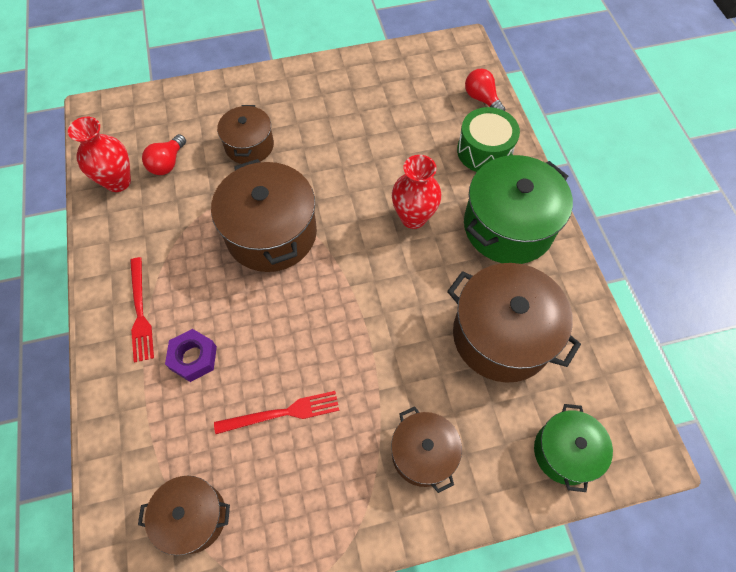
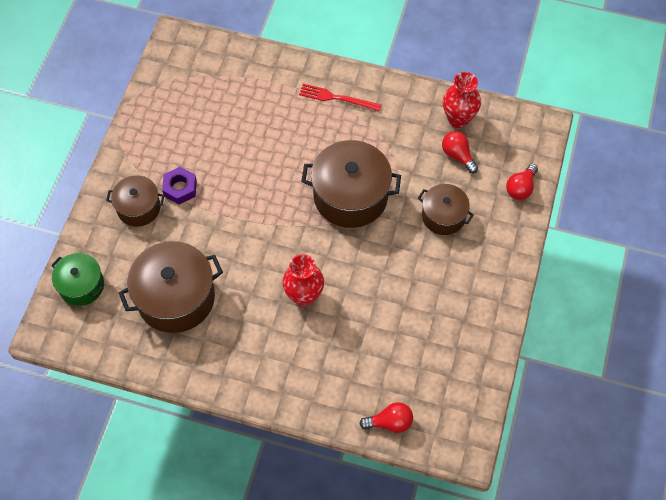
camera: 120 degrees right, 0 degrees up
(182, 101) = (520, 188): none -> red light bulb
(193, 358) = (284, 115): purple nut -> purple nut (180, 188)
(193, 517) = (189, 81): brown pot -> none
(282, 413) = (216, 146): red fork -> none
(484, 151) = (333, 387): green drum -> none
(508, 226) = (253, 358): green pot -> none

